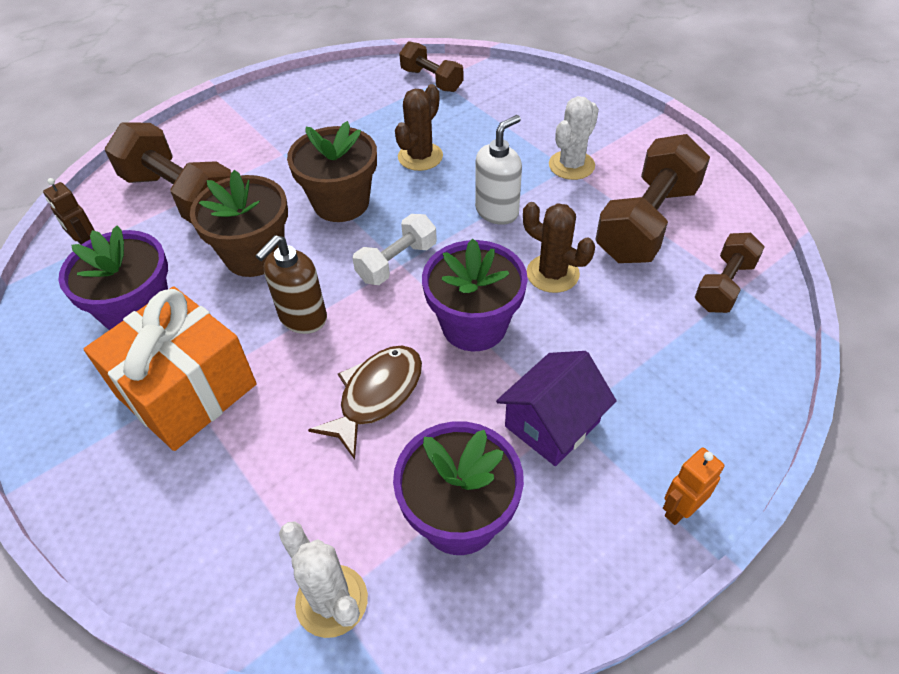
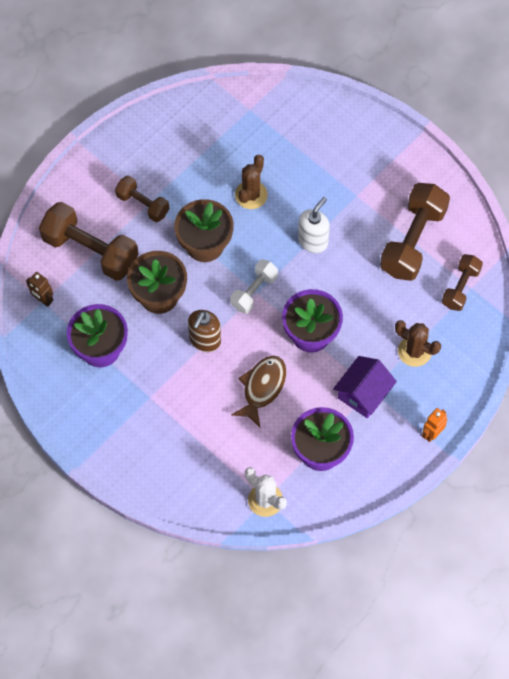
camera: 10 degrees left, 15 degrees up
(186, 390) = (151, 397): orange gift -> none
(431, 80) = (244, 110): brown dumbbell -> brown dumbbell (143, 204)
(552, 274) = (354, 290): brown cactus -> brown cactus (414, 351)
(571, 165) = (359, 193): white cactus -> none

